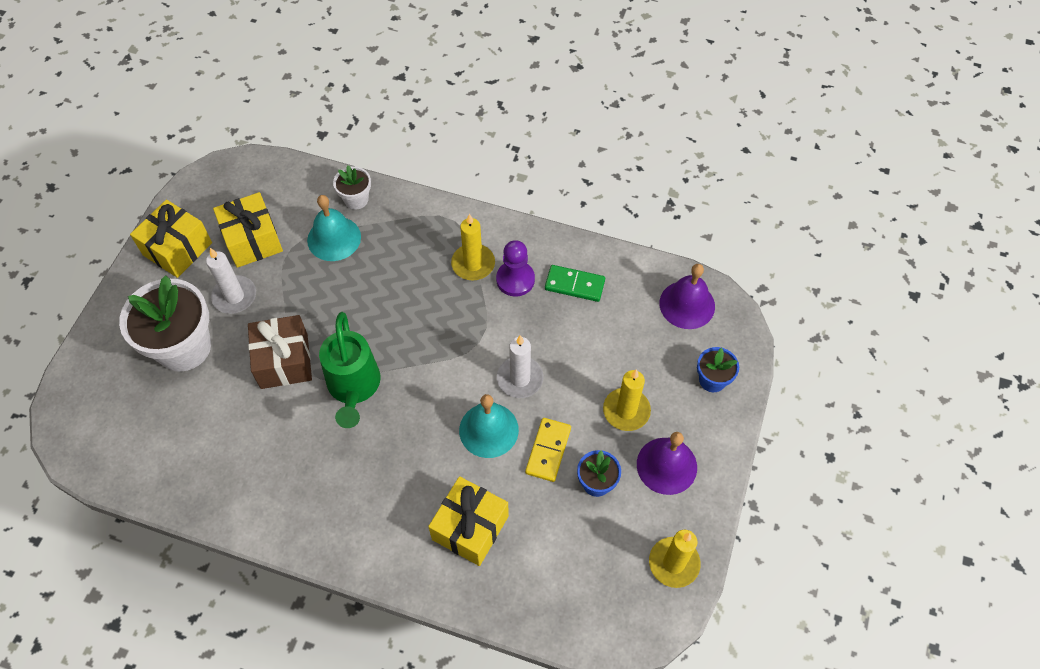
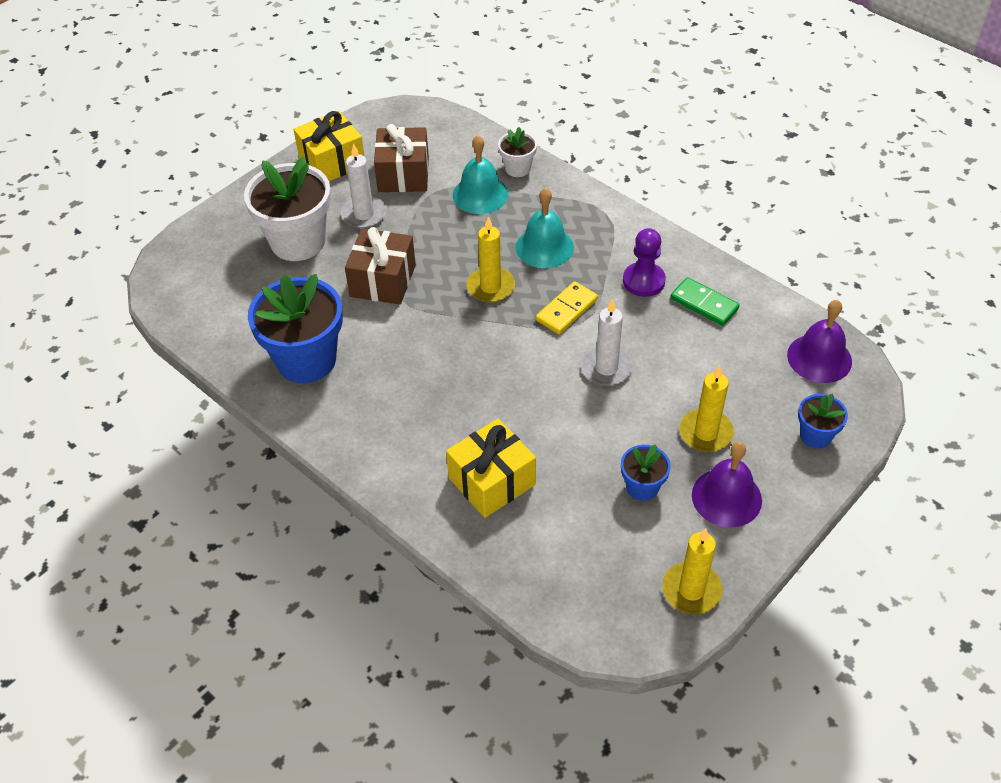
camera: 25 degrees right, 10 degrees down
(250, 470) = (306, 360): none -> blue flower pot
(253, 240) = (403, 174): yellow gift -> brown gift
(353, 387) = (437, 323): green watering can -> none
(473, 264) = (607, 255): yellow candle -> yellow candle (490, 287)
(488, 430) = (552, 402): turquoise bell -> turquoise bell (544, 247)
(548, 450) = (605, 441): yellow domino -> yellow domino (567, 310)

